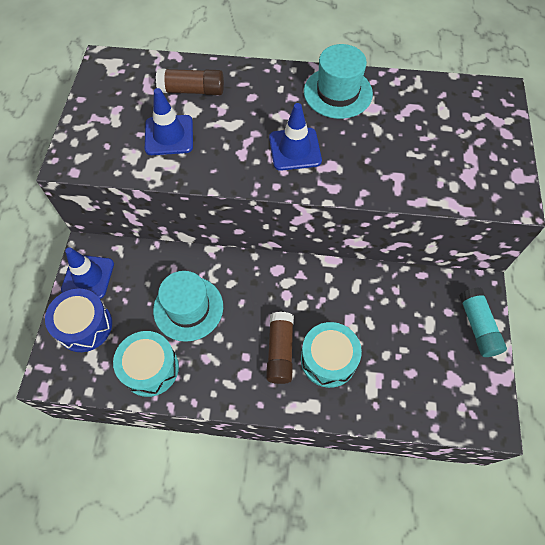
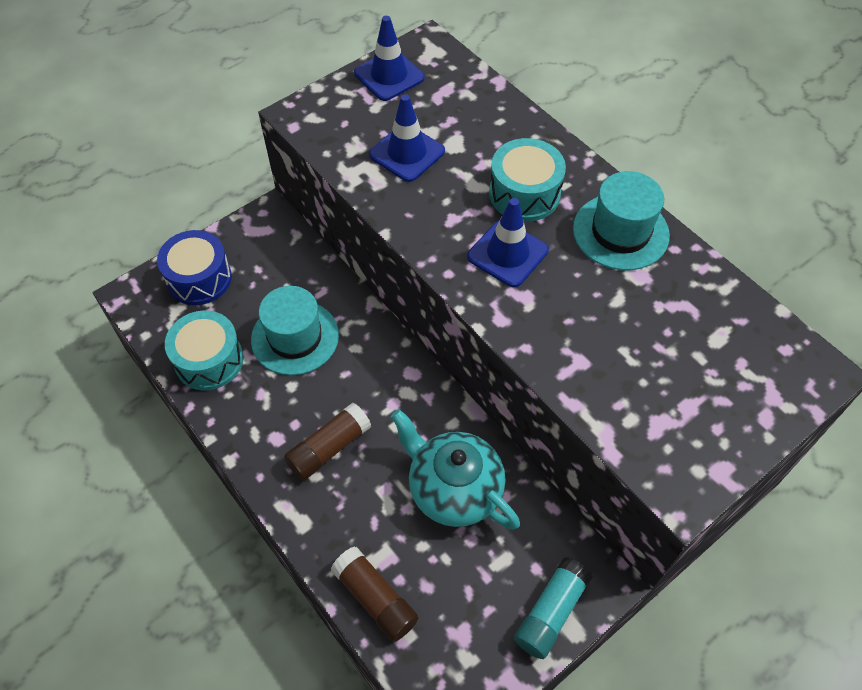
camera: 45 degrees right, 5 degrees down
(88, 276) = (246, 239): blue traffic cone -> blue traffic cone (389, 76)
(192, 90) = (475, 126): brown glue stick -> brown glue stick (375, 598)
(328, 359) = (363, 497): turquoise drum -> turquoise drum (524, 193)
(367, 310) = (453, 489): none -> turquoise teapot

